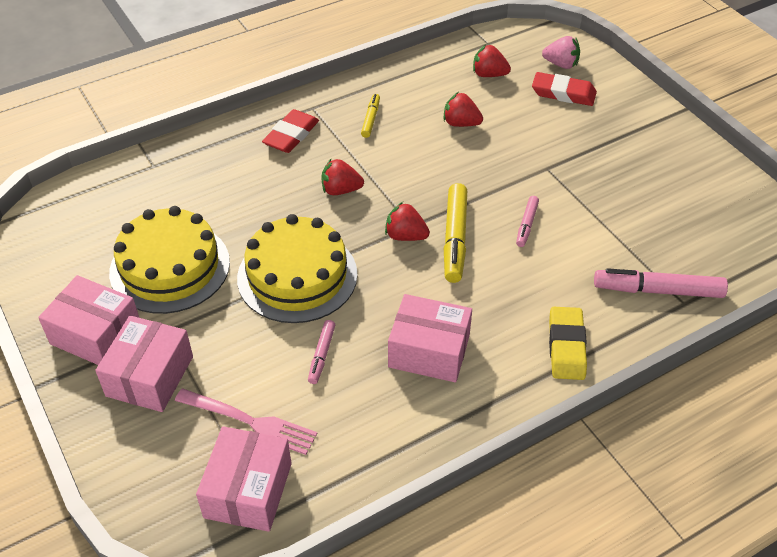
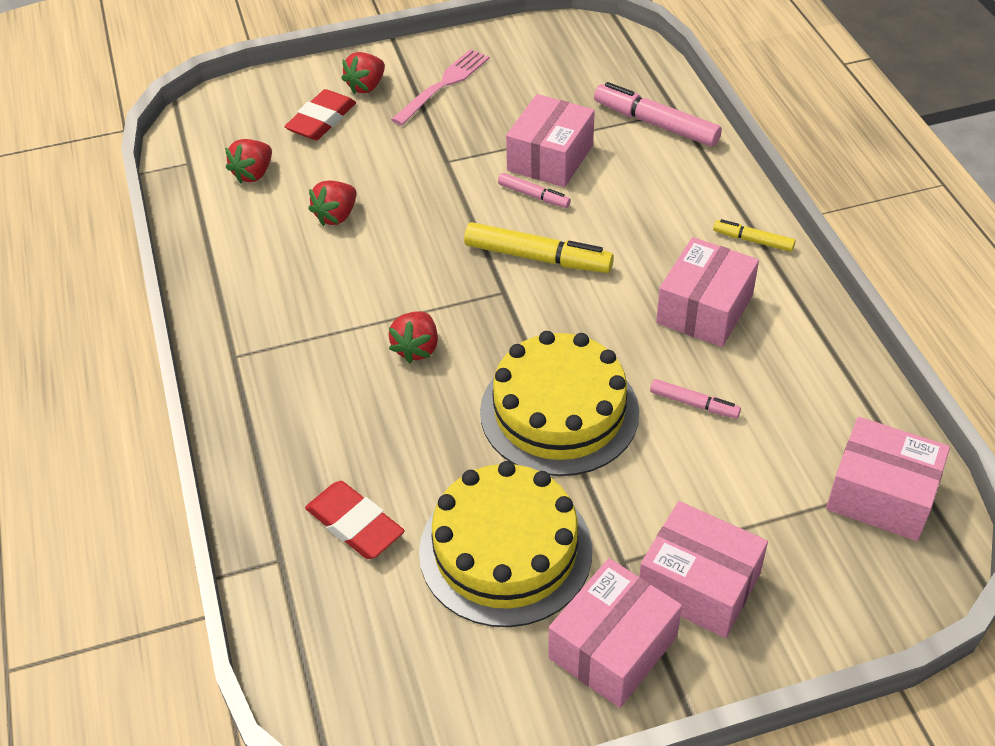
camera: 75 degrees left, 0 degrees up
(250, 421) = (784, 483): pink fork -> pink fork (443, 85)
(291, 135) = (283, 386): red eraser -> red eraser (355, 524)
(371, 119) = (288, 298): yellow marker -> yellow marker (753, 240)
(405, 236) = (520, 299): red strawberry -> red strawberry (366, 86)
(561, 64) = (266, 110): pink strawberry -> none
(566, 346) = (717, 203): yellow eraser -> none
(578, 227) = (550, 158): none -> pink box
(658, 290) = (656, 124): pink marker -> pink marker turned 105 degrees clockwise

